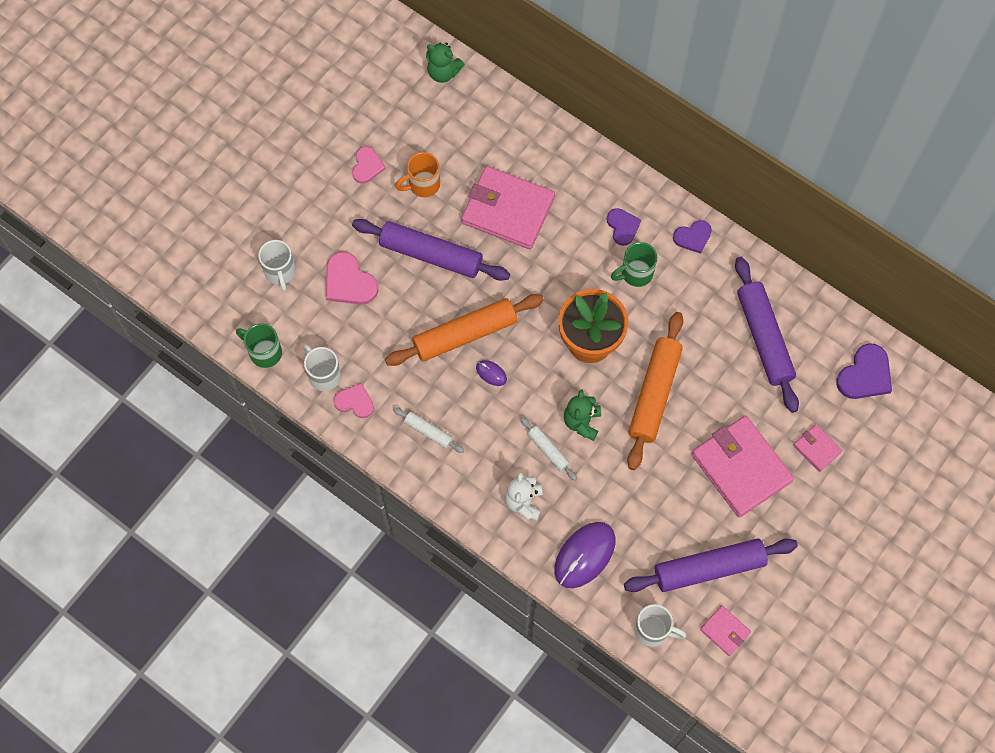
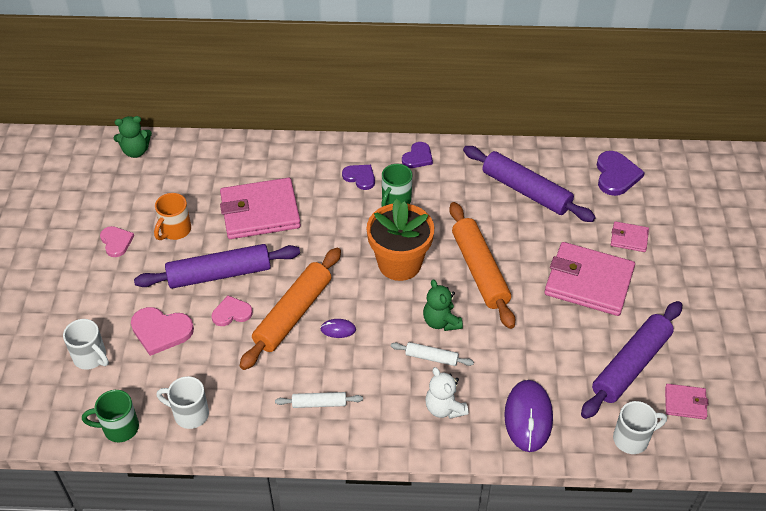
camera: 35 degrees left, 20 degrees down
(355, 402) = (234, 419): pink heart -> pink heart (231, 313)

